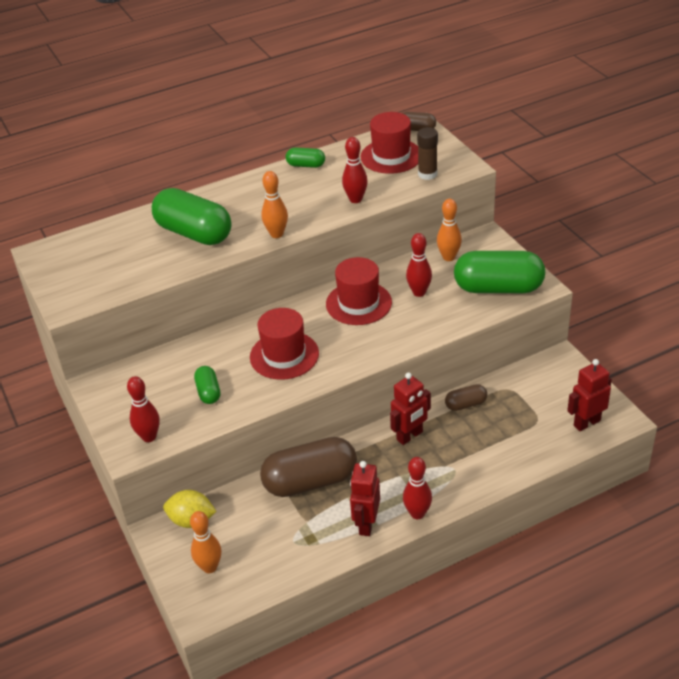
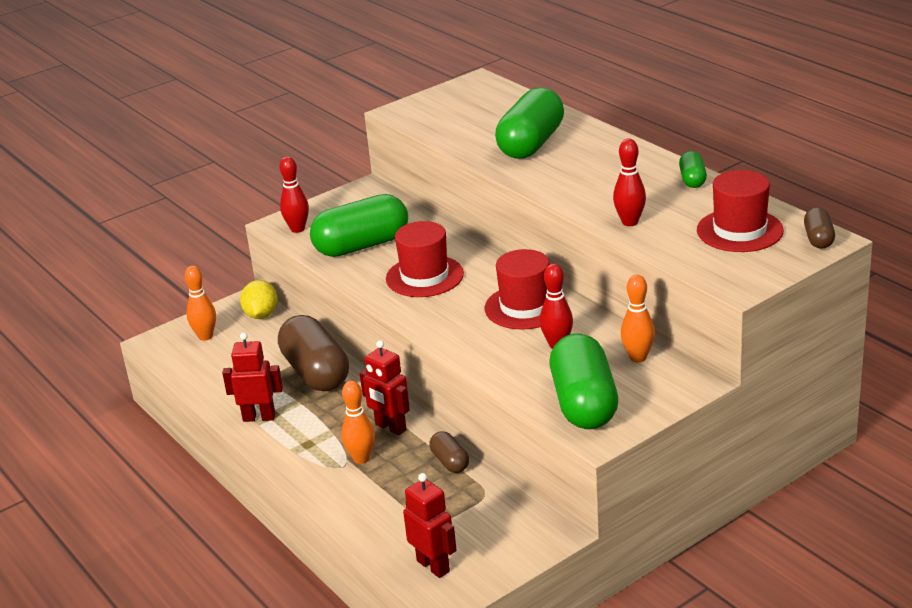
camera: 80 degrees right, 10 degrees down
(208, 392) = (362, 246): green capsule -> green capsule, size x2.10
(276, 234) = (543, 187): orange bowling pin -> orange bowling pin (361, 458)
(417, 513) = (274, 449): red bowling pin -> none
(427, 174) = (707, 261): brown glue stick -> none

